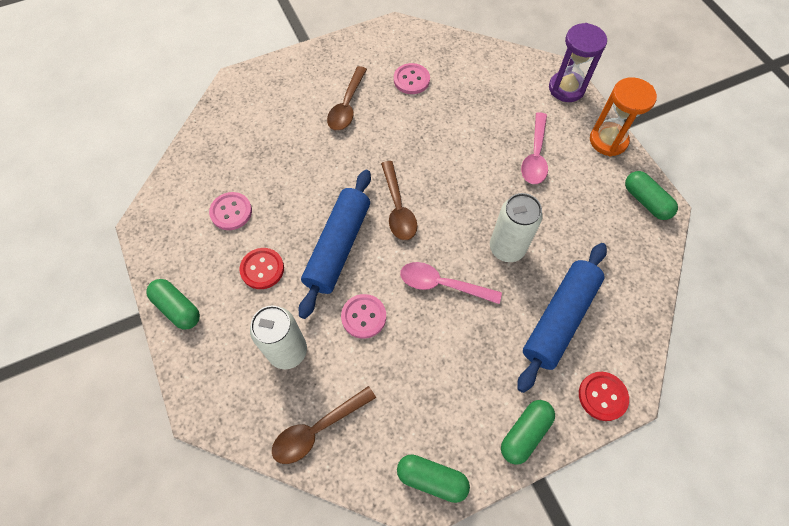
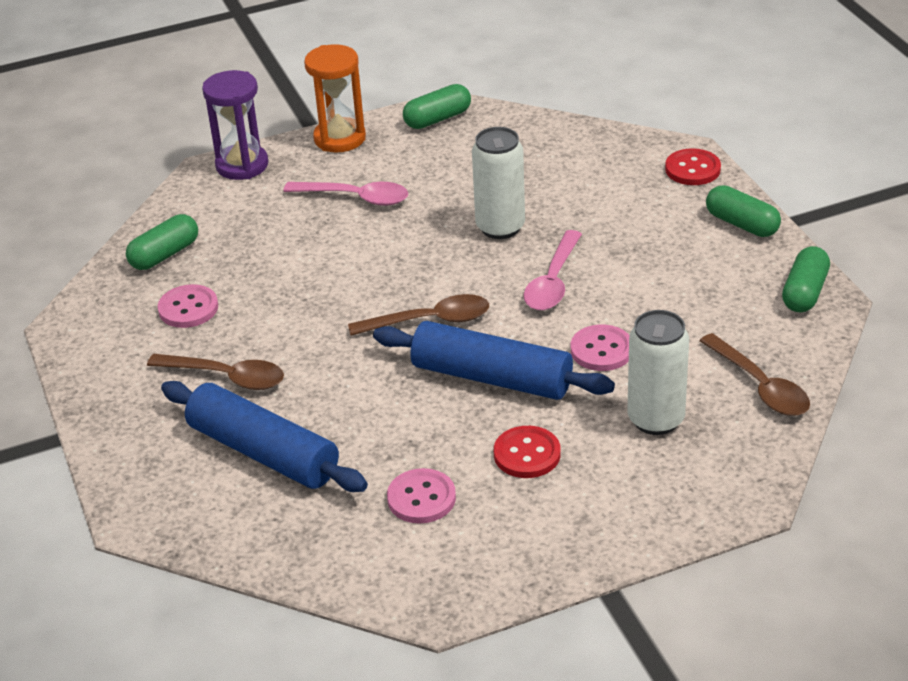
camera: 85 degrees left, 25 degrees down
(177, 308) = (593, 543): green capsule -> green capsule (164, 255)
(559, 319) = (599, 192): blue rolling pin -> blue rolling pin (263, 452)

